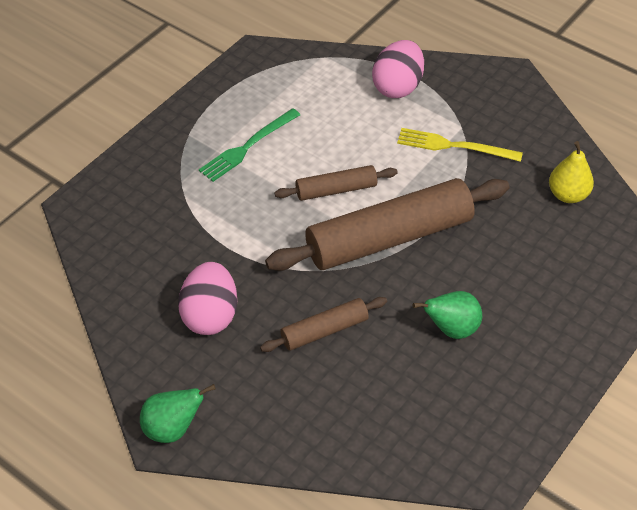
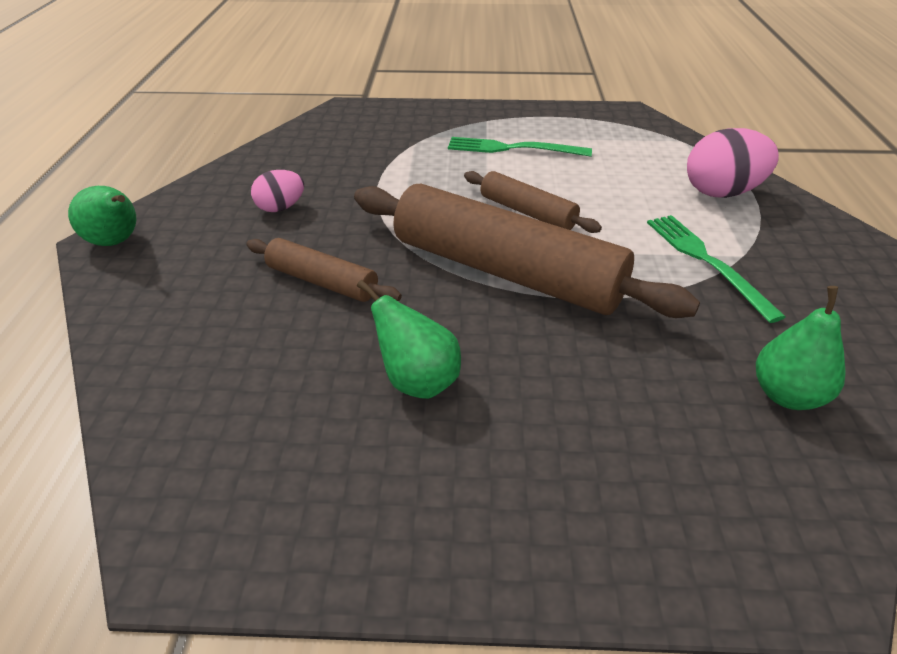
camera: 55 degrees right, 10 degrees down
(210, 315) = (281, 208): pink egg -> pink egg, size x0.59
(454, 146) = (706, 261): yellow fork -> green fork
(568, 195) = (787, 395): yellow pear -> green pear

